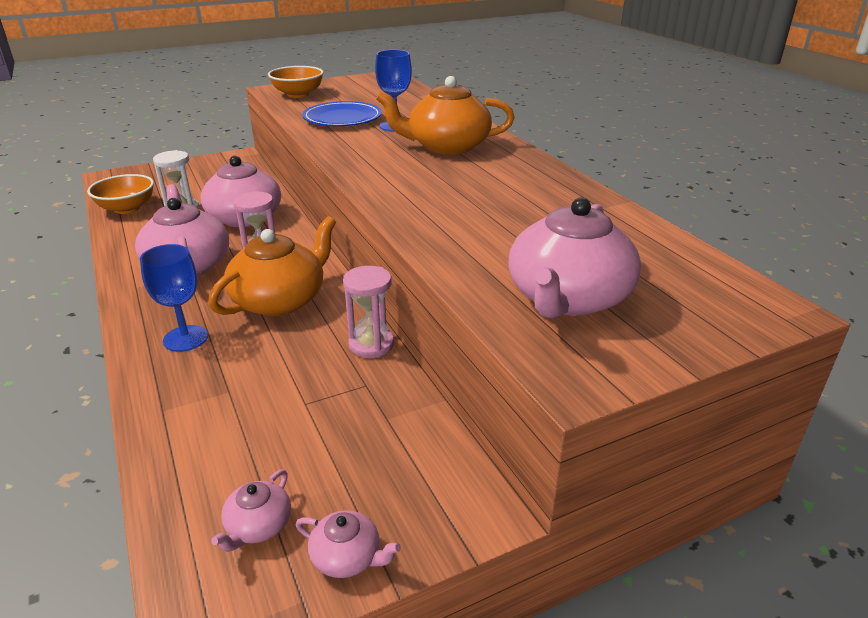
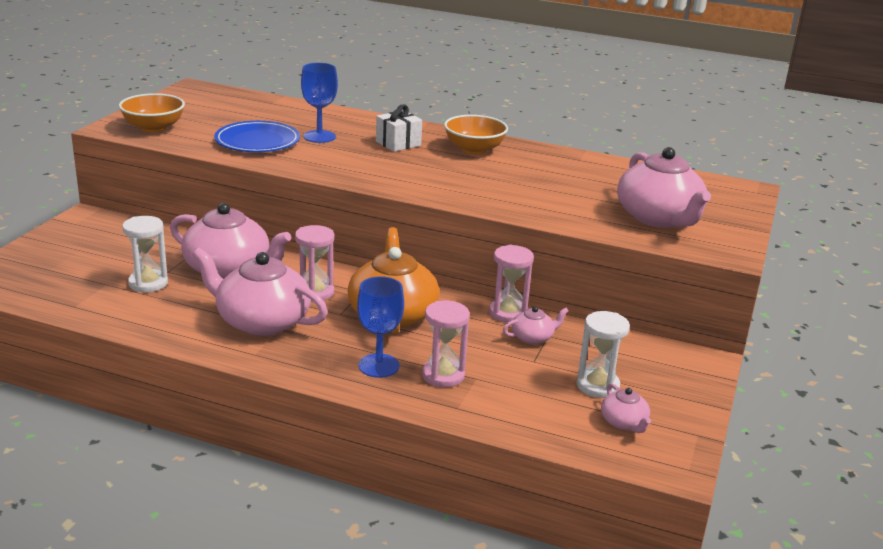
camera: 45 degrees left, 5 degrees down
(127, 208) = (82, 302): orange bowl -> orange bowl (474, 149)
(210, 373) = (443, 375): none -> pink hourglass
(312, 466) = (597, 386): none -> white hourglass
(347, 557) = (685, 409): pink teapot -> pink teapot (533, 337)
(447, 146) = (398, 143): orange teapot -> white gift

